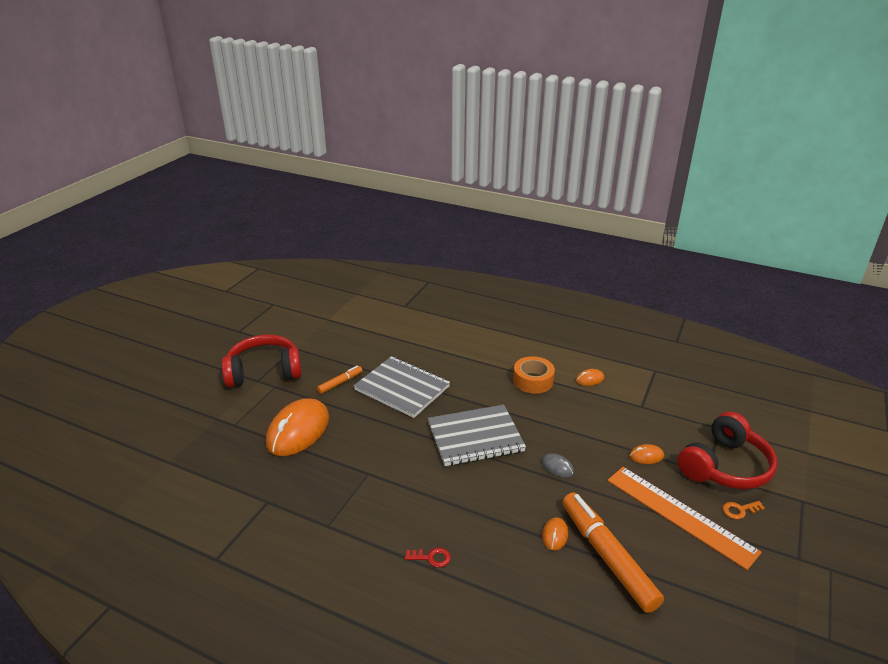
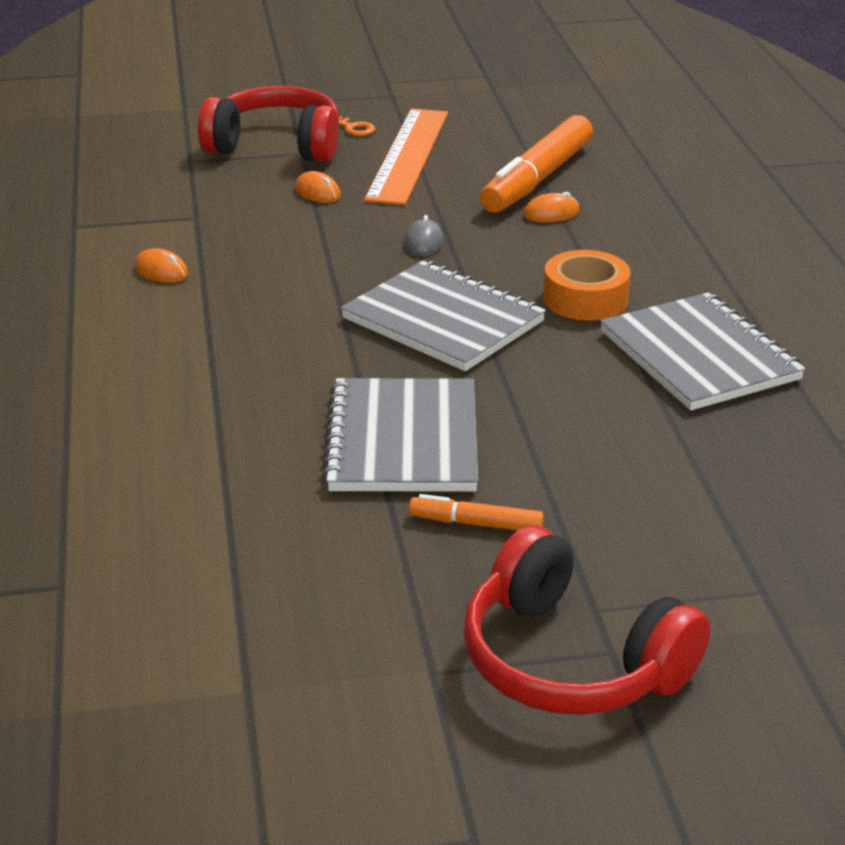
camera: 125 degrees left, 0 degrees up
(298, 431) = (666, 498): orange mouse -> none
(367, 501) = (699, 356): none -> grey notebook
(431, 558) = (707, 274): red key -> none
(533, 380) = (222, 318): orange tape -> orange tape (585, 299)

